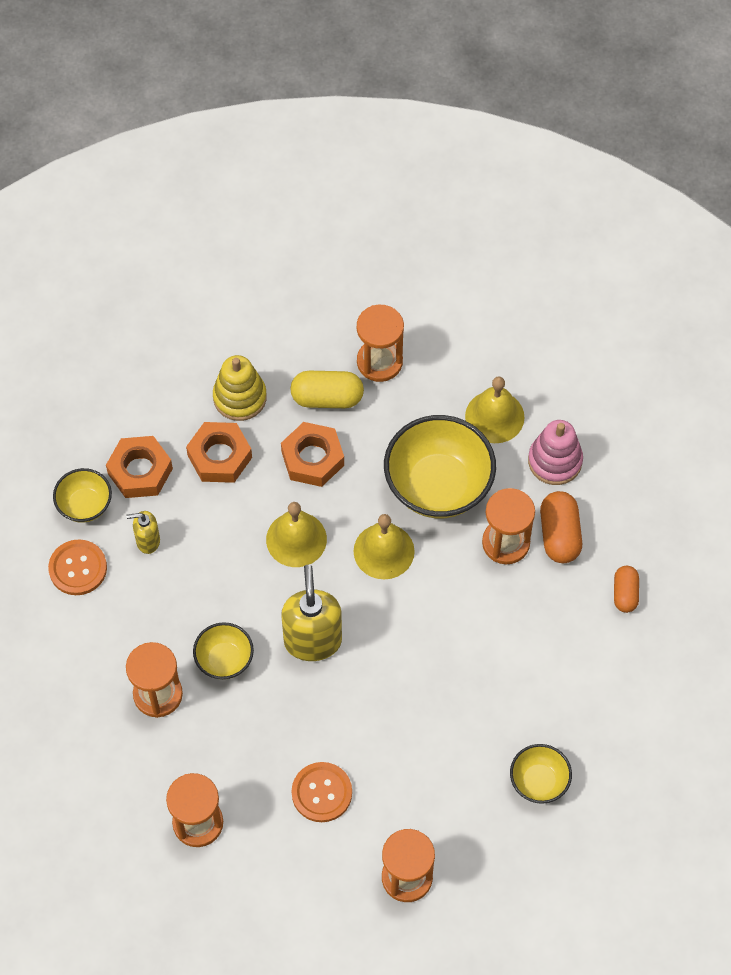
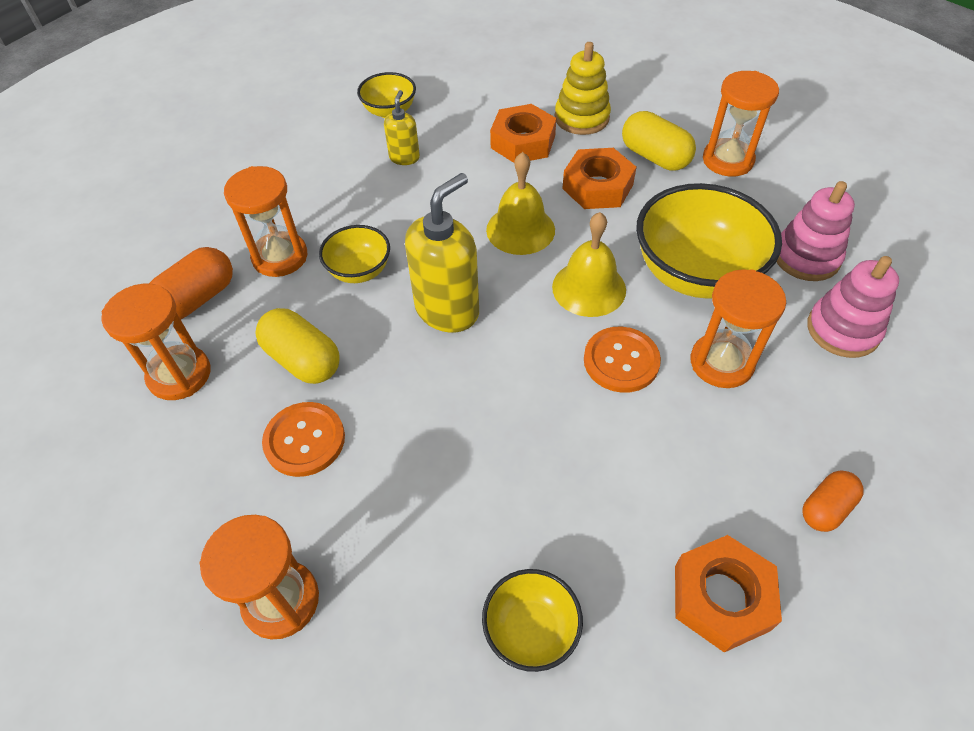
camera: 45 degrees right, 10 degrees down
(78, 568) = (335, 142): orange button -> orange button (621, 361)
(140, 471) = (453, 116): orange nut -> orange nut (721, 597)
(147, 541) = (404, 157): yellow soap dispenser -> yellow soap dispenser turned 60 degrees clockwise
(262, 749) = (303, 360): none -> yellow capsule
(494, 416) = (806, 257): yellow bell -> pink stacking toy
(559, 535) = (791, 396): orange capsule -> orange capsule (197, 299)

